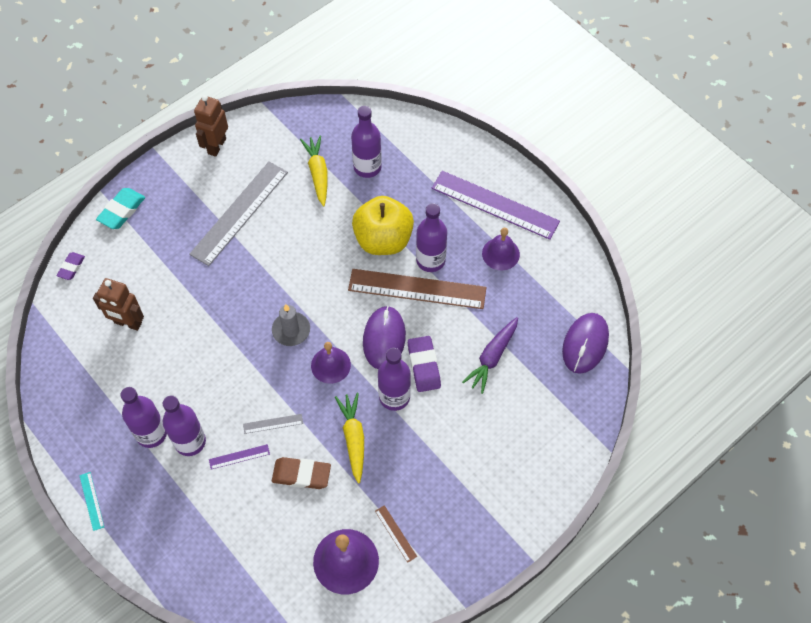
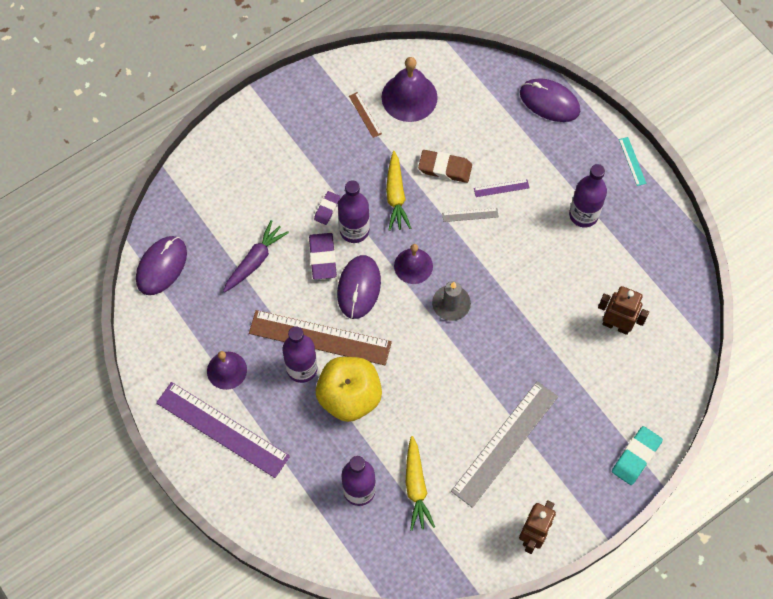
camera: 175 degrees left, 5 degrees up
(71, 267) = (682, 392): purple eraser -> purple eraser (327, 209)
(181, 569) = (549, 102): none -> purple mouse
(190, 442) = (547, 205): purple bottle -> none

